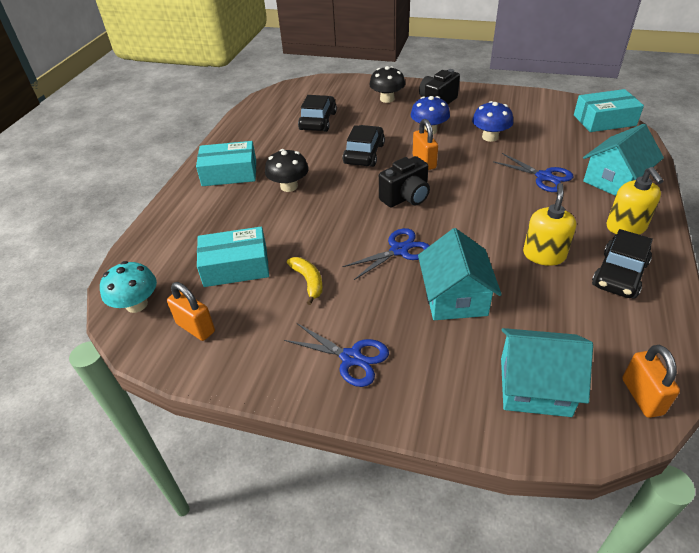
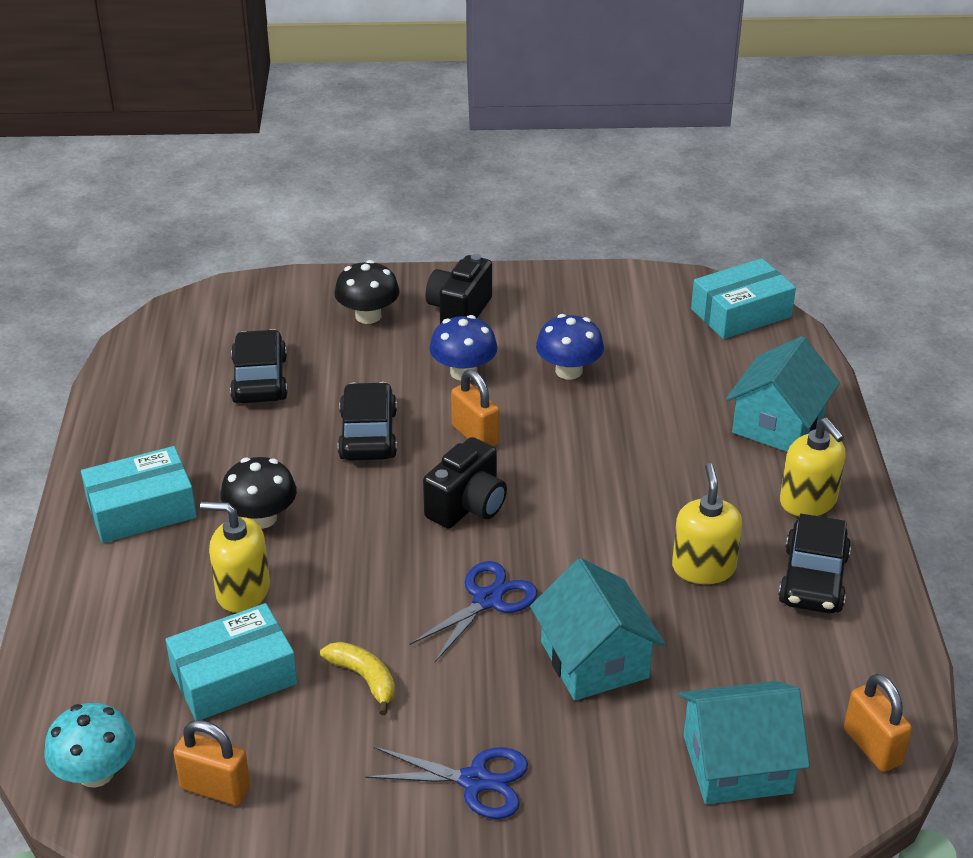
camera: 20 degrees left, 5 degrees down
(262, 222) = (242, 591): none -> yellow soap dispenser
(544, 177) = (672, 433): blue scissors -> none

